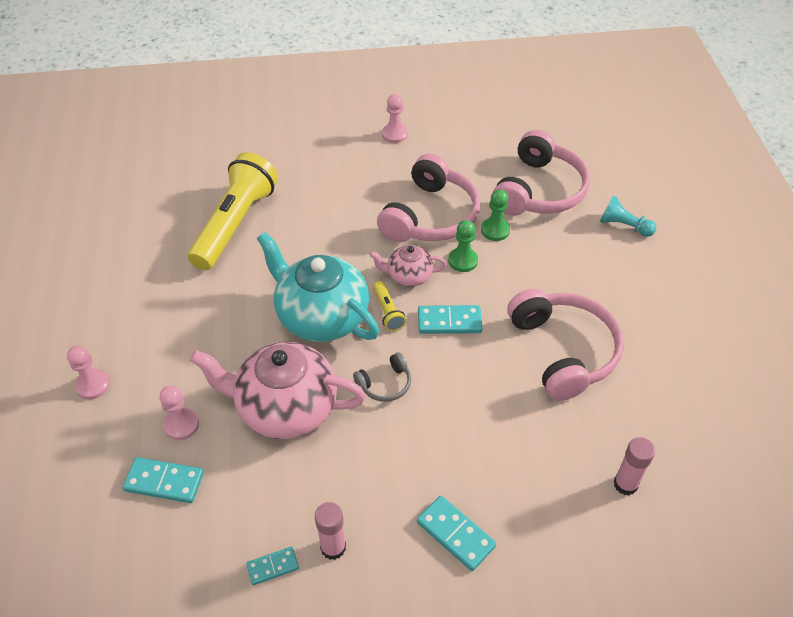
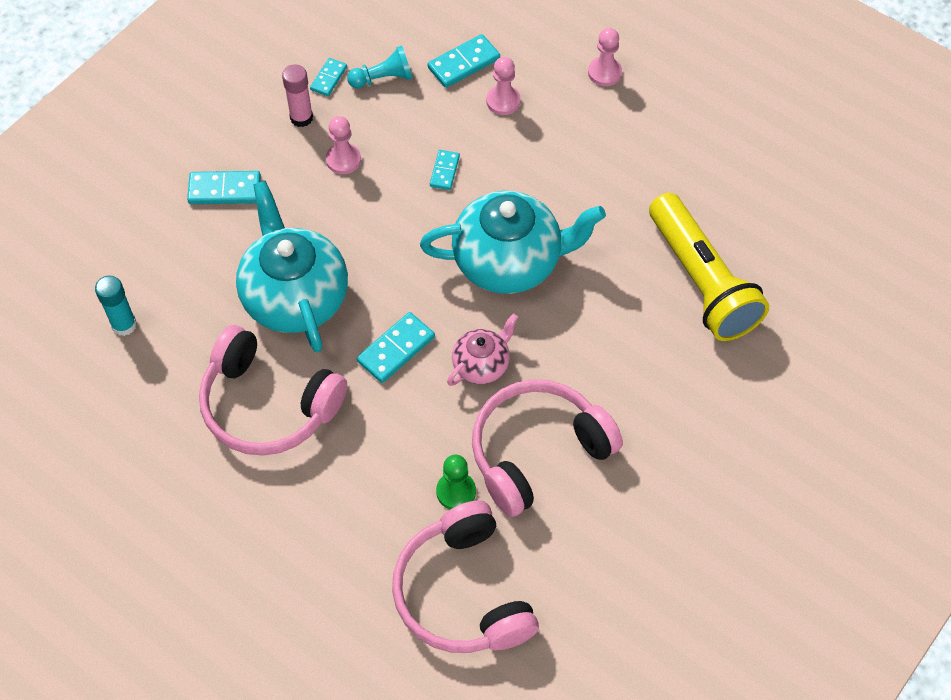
camera: 135 degrees right, 10 degrees up
(285, 408) = (444, 171): pink teapot -> turquoise domino
(385, 384) = (390, 250): grey headphones -> none
(387, 312) = (459, 313): yellow flashlight -> none
(395, 134) = (702, 535): pink pawn -> pink pawn (343, 160)
(430, 216) = (538, 452): pink headphones -> pink headphones turned 75 degrees clockwise
(463, 261) = (450, 425): green pawn -> none
(481, 405) = (295, 296): none -> turquoise teapot
(624, 226) = (328, 620): turquoise pawn -> turquoise pawn (383, 78)
(625, 484) = (124, 325): pink glue stick -> turquoise glue stick

